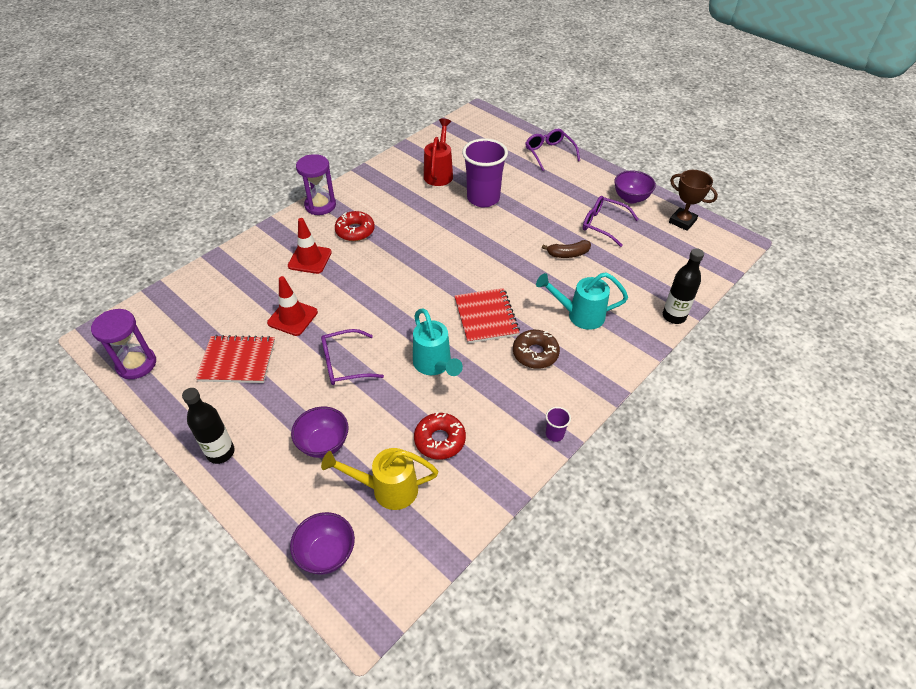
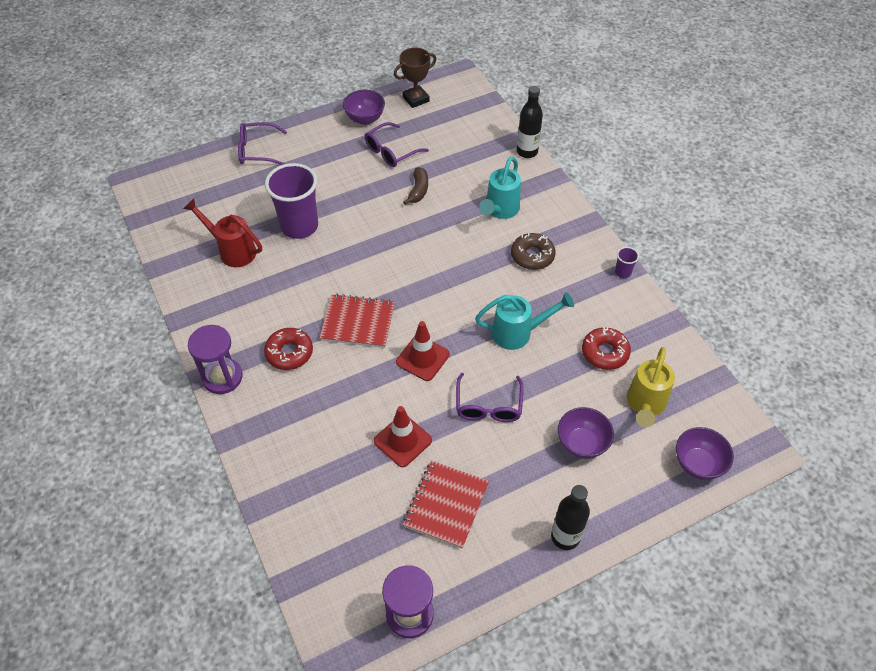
camera: 70 degrees left, 5 degrees up
(310, 259) = (315, 407): red traffic cone -> red traffic cone (422, 358)
(486, 317) = (473, 277): red notebook -> red notebook (358, 322)

